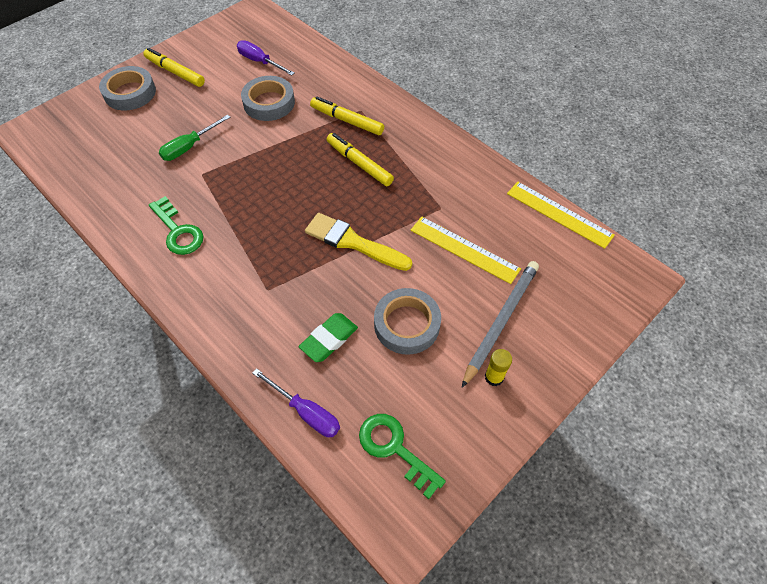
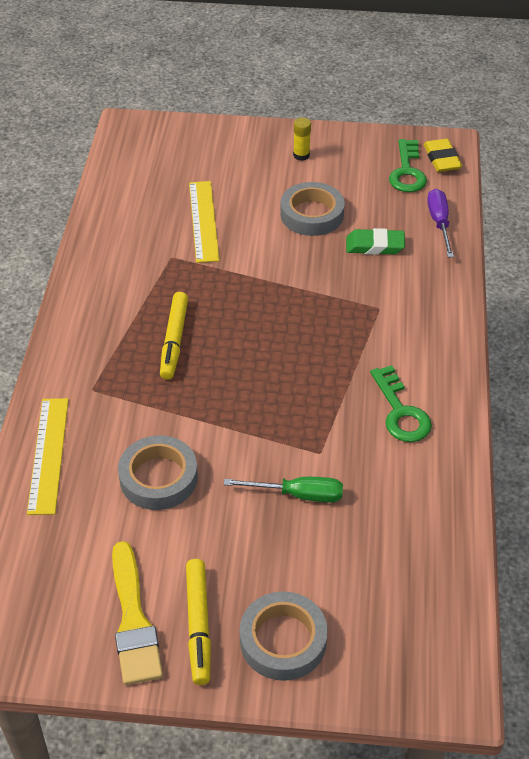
camera: 130 degrees left, 10 degrees down
(178, 231) = (400, 412): green key -> green key turned 150 degrees clockwise
(260, 62) = (92, 546): purple screwdriver -> none
(347, 121) = (121, 389): yellow marker -> none
(353, 242) = (272, 287): yellow brush -> yellow brush (133, 620)
(385, 500) = (442, 159): none -> yellow eraser
(501, 322) = (251, 171): grey pencil -> none
(559, 214) = (103, 188): yellow ruler -> yellow ruler (48, 454)

